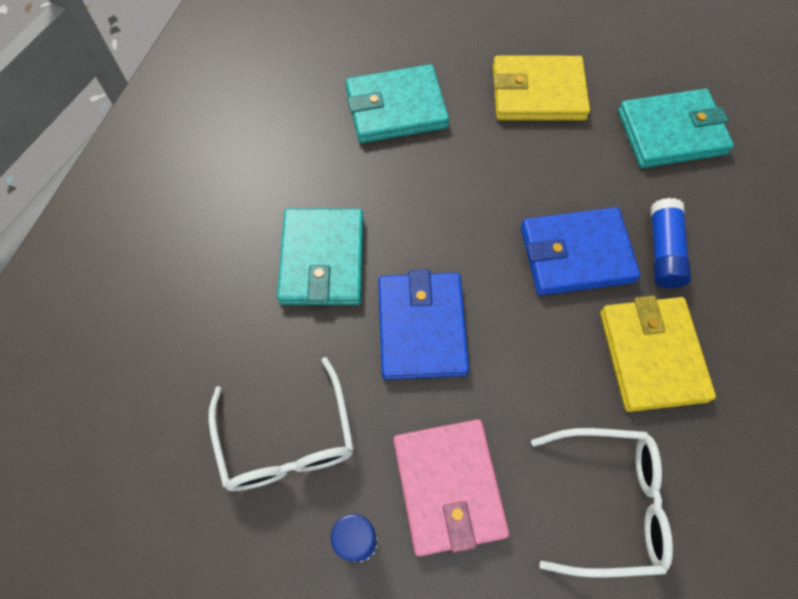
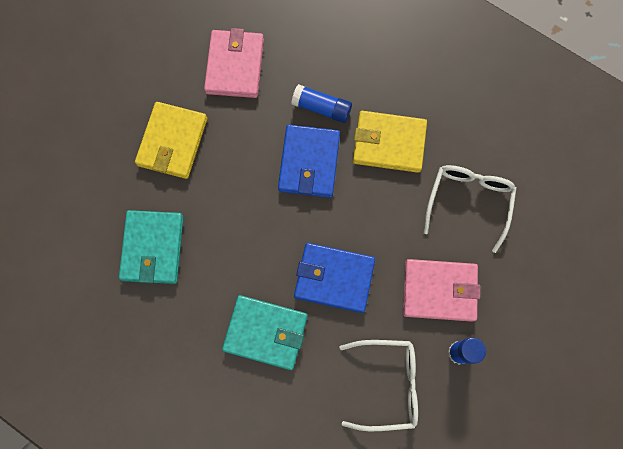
camera: 75 degrees left, 10 degrees up
(671, 132) = (235, 66): turquoise wallet -> pink wallet

